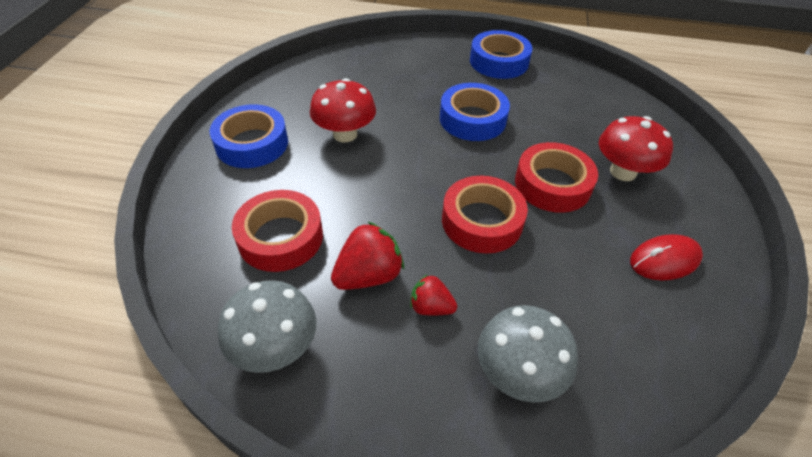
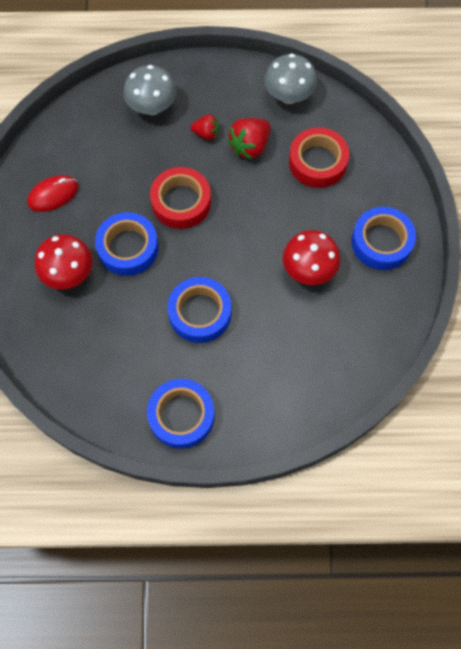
camera: 170 degrees right, 20 degrees up
(552, 184) = (128, 248): red tape -> blue tape

